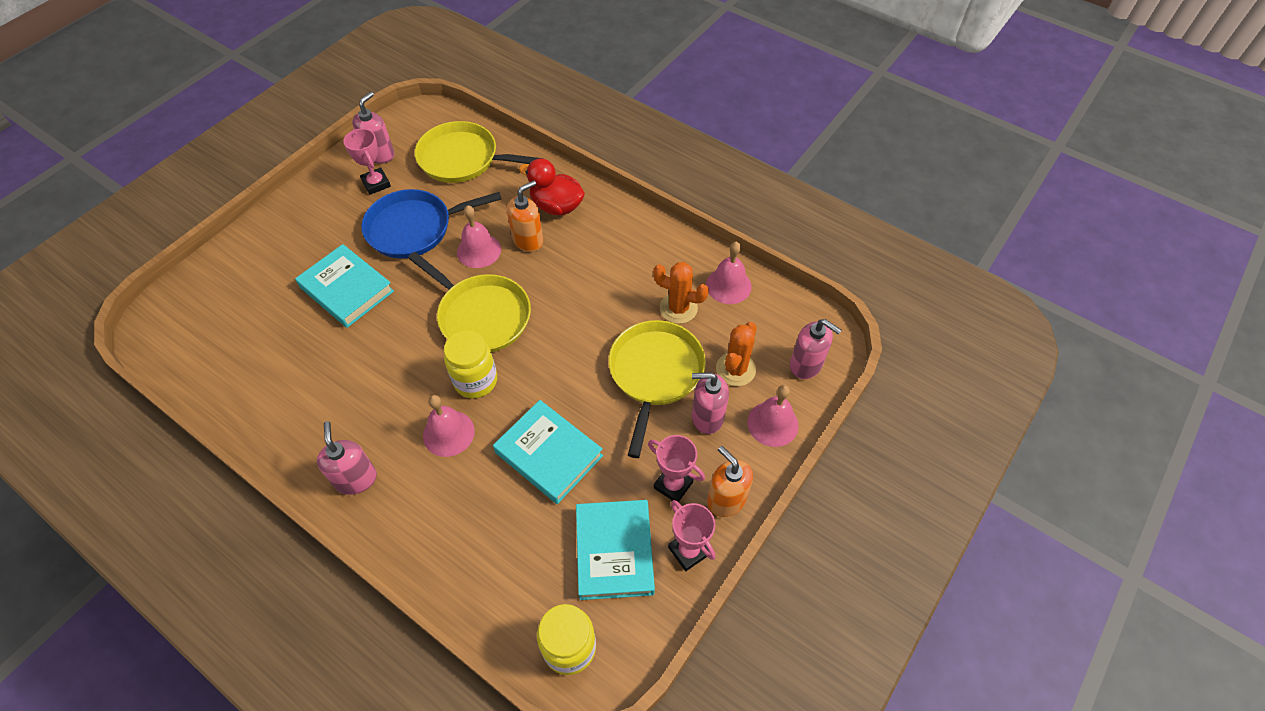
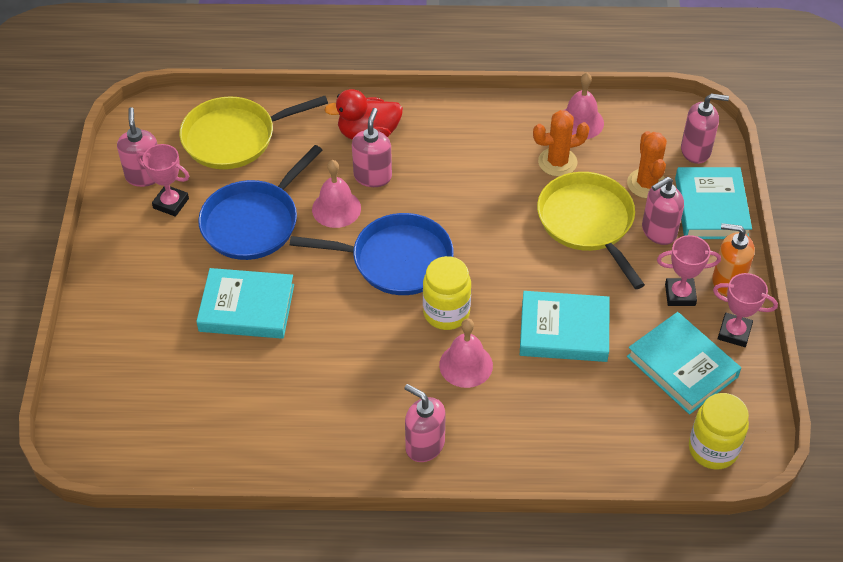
camera: 35 degrees left, 5 degrees down
(481, 316) = (396, 260): yellow pan -> blue pan
(528, 240) = (372, 176): orange soap dispenser -> pink soap dispenser
(772, 423) = (711, 208): pink bell -> turquoise book

